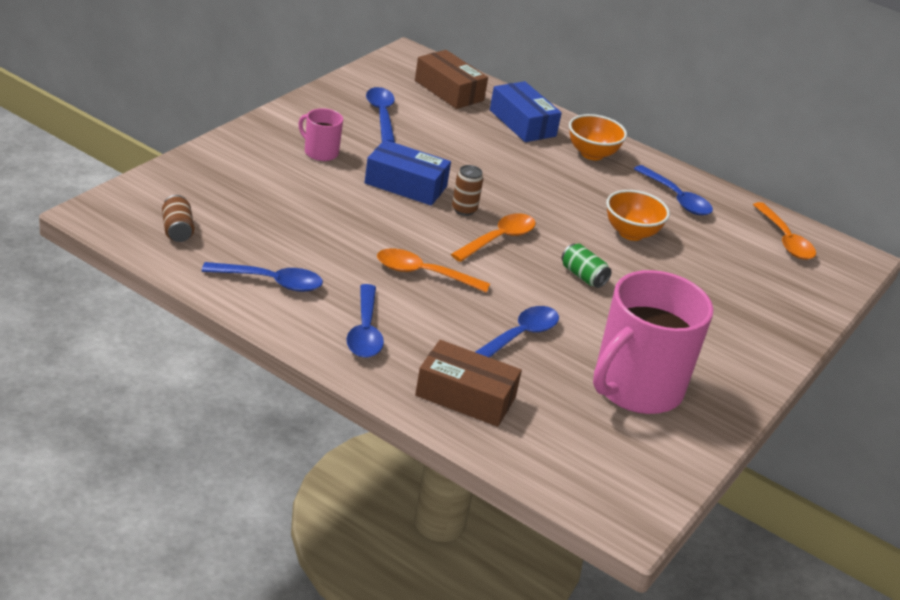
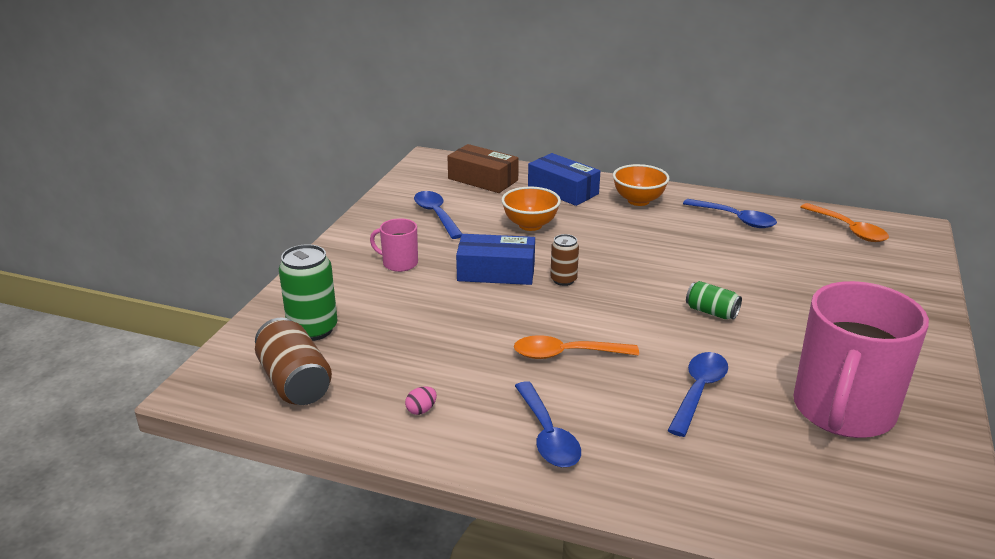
camera: 10 degrees left, 5 degrees down
(177, 230) = (295, 382): brown can -> brown can, size x1.70
(213, 190) = (313, 329): none -> green can
(271, 282) = (421, 410): blue spoon -> pink egg
(465, 396) = (693, 477): brown box -> none
(499, 239) = (613, 299): orange spoon -> none
(631, 233) = (722, 260): orange bowl -> orange bowl (530, 225)

